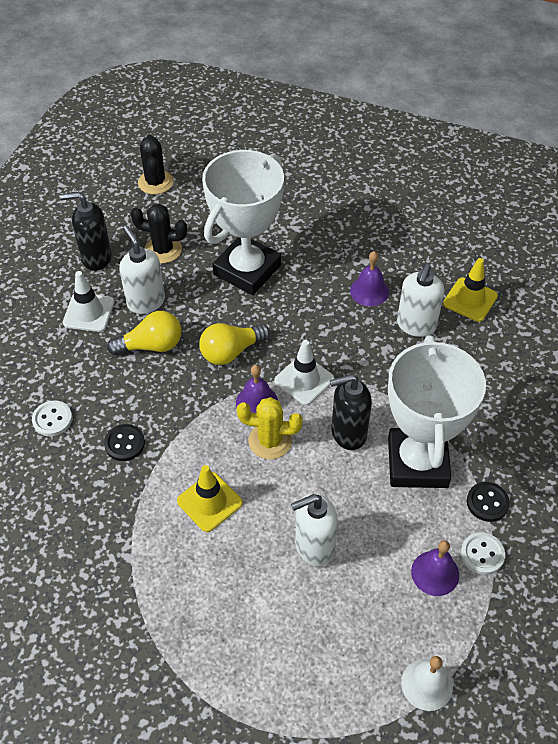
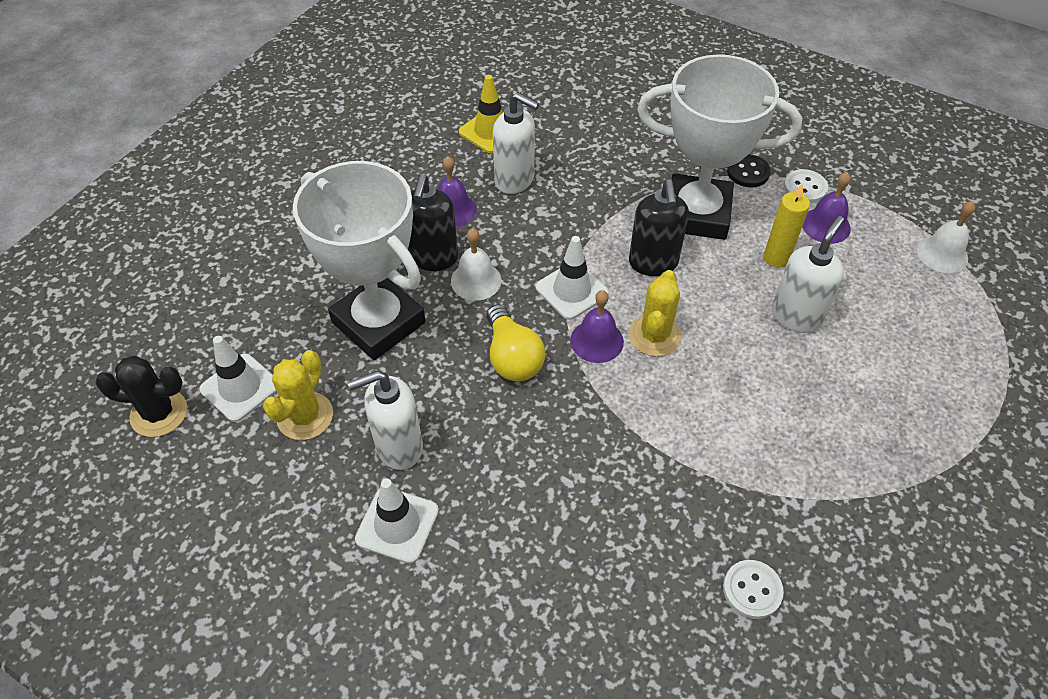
camera: 80 degrees left, 0 degrees up
(52, 419) = (587, 585): white button -> white button (752, 590)
(96, 258) = (288, 508): black soap dispenser -> black soap dispenser (433, 258)
(124, 443) = (640, 493): black button -> none
(151, 345) = (481, 447): yellow light bulb -> none
(163, 250) = (305, 416): black cactus -> yellow cactus
(180, 213) = (240, 387): none -> white traffic cone
(209, 502) = (735, 406): yellow traffic cone -> none
(299, 318) = (476, 280): none -> white bell
(314, 547) = (796, 316): white soap dispenser -> white soap dispenser turned 135 degrees counterclockwise
(379, 529) = (776, 258): none -> yellow candle

